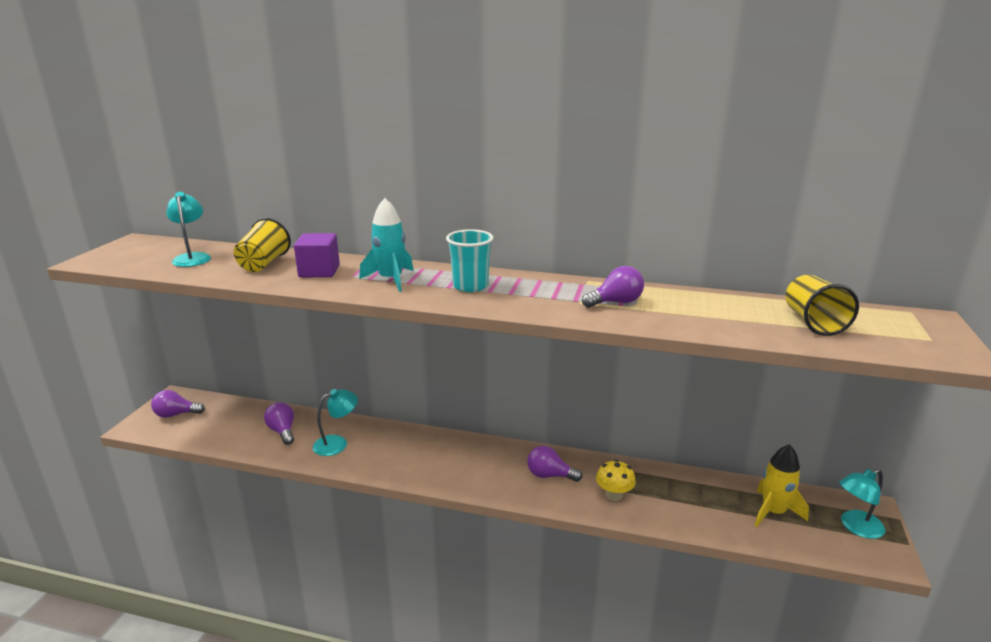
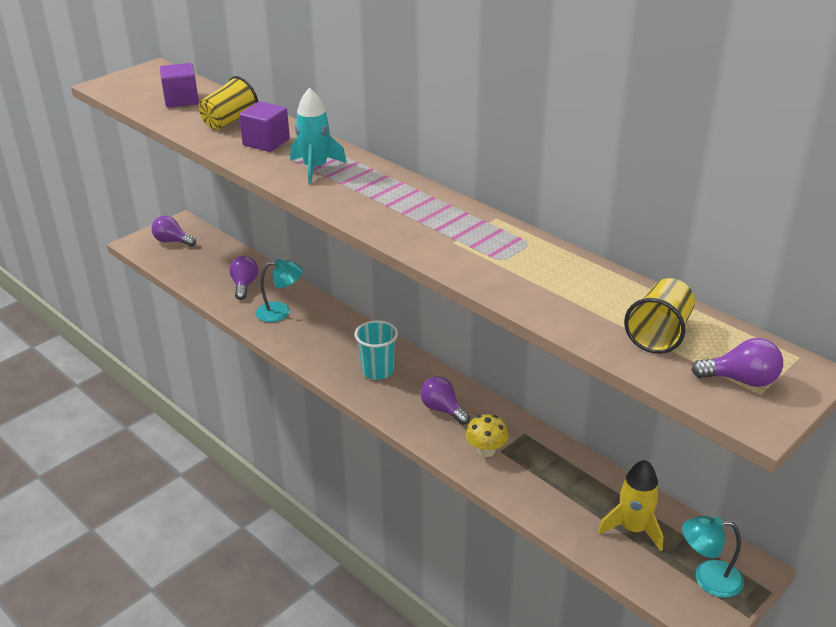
camera: 30 degrees right, 10 degrees up
(192, 257) = (181, 100): turquoise lamp -> purple cube
(470, 286) = (376, 194): turquoise cup -> turquoise cup (377, 371)
(616, 302) = (488, 251): purple light bulb -> purple light bulb (741, 380)

